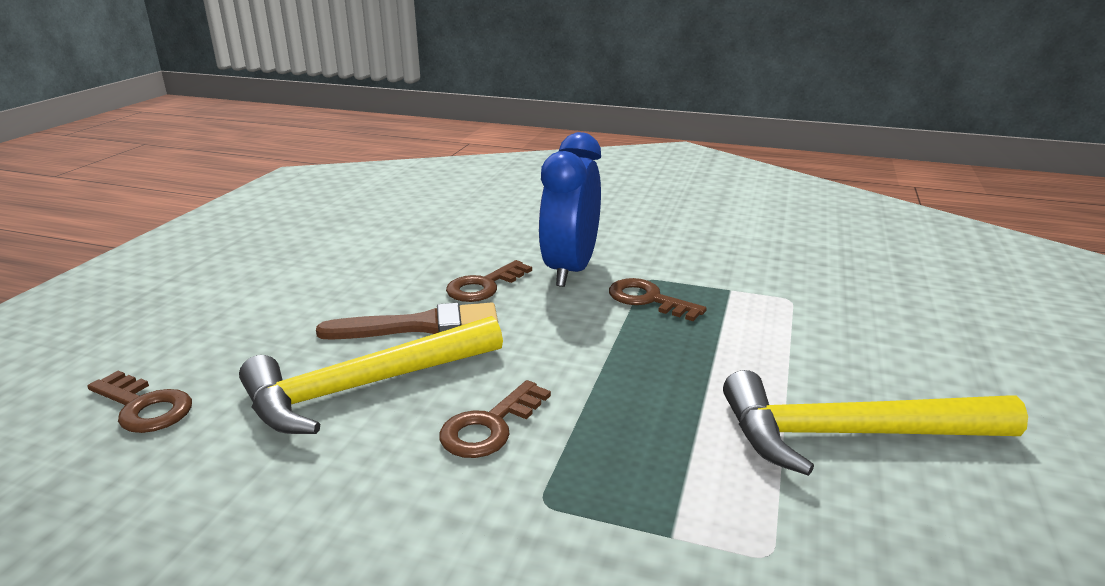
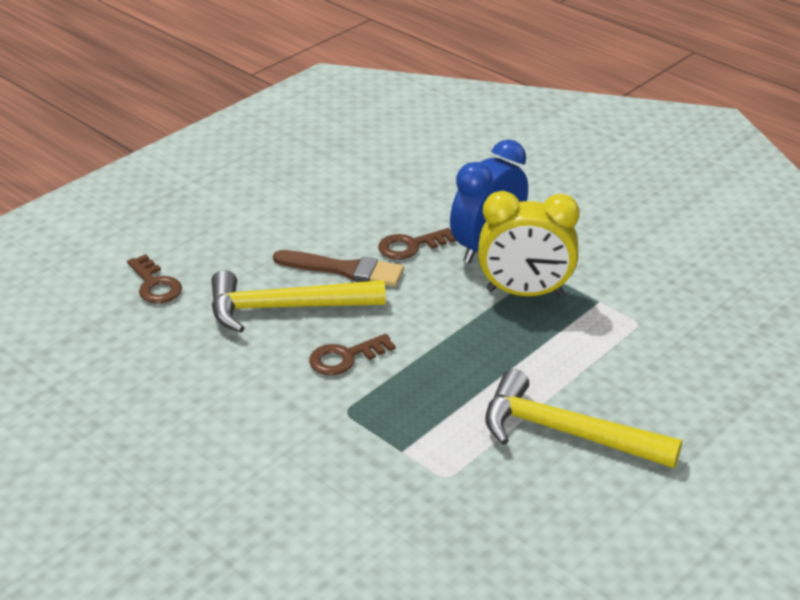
camera: 25 degrees right, 10 degrees up
(648, 299) = (524, 292): brown key -> yellow clock

